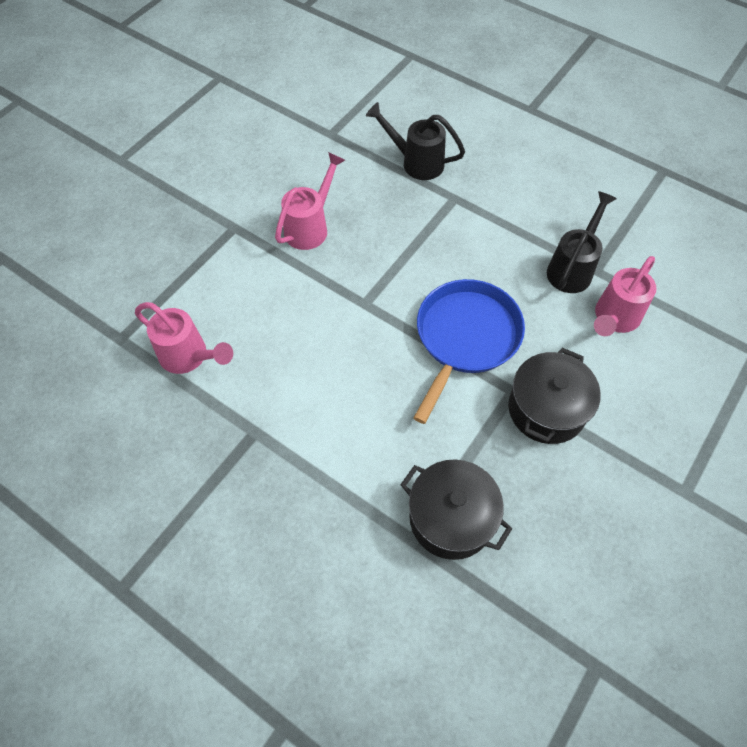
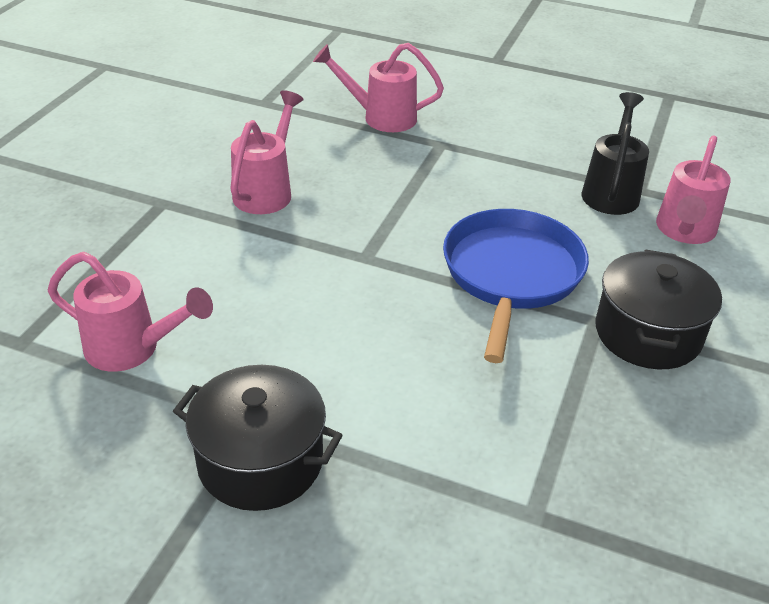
camera: 15 degrees left, 20 degrees down
(416, 162) = (380, 117): black watering can -> pink watering can
(451, 518) = (578, 478): black pot -> black pot (260, 461)

